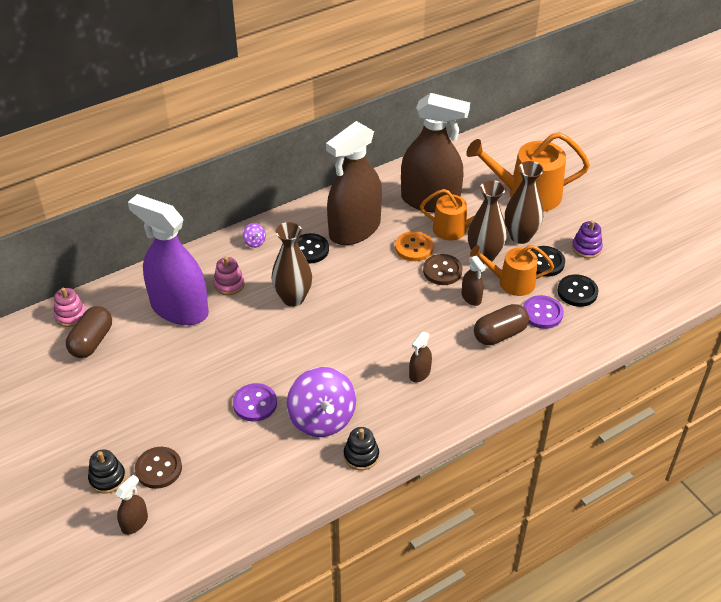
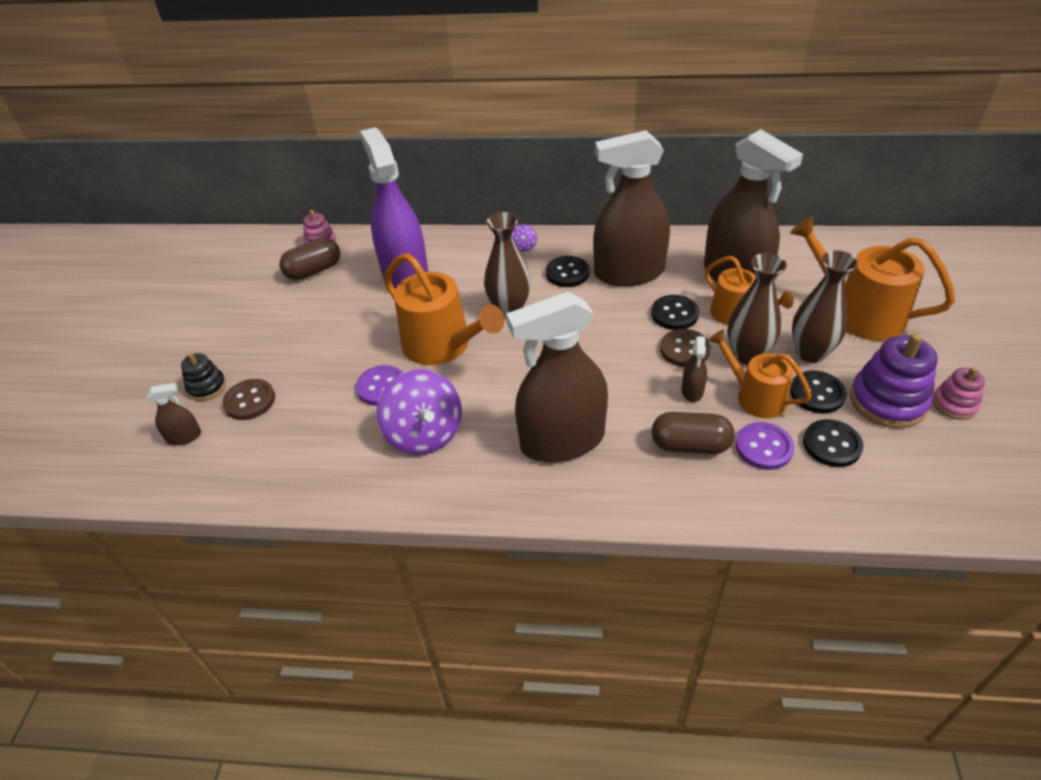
camera: 40 degrees right, 0 degrees up
(229, 284) = (466, 272): pink stacking toy -> pink stacking toy (954, 404)
(269, 350) = (442, 345): none -> orange watering can
(322, 419) = (424, 433): purple spinning top -> purple spinning top turned 45 degrees counterclockwise
(361, 455) = (424, 491): black stacking toy -> none
(414, 247) = (674, 314): orange button -> black button
(419, 373) = (562, 440): brown spray bottle -> brown spray bottle, size x2.47
(586, 248) = (887, 401): purple stacking toy -> purple stacking toy, size x1.76

